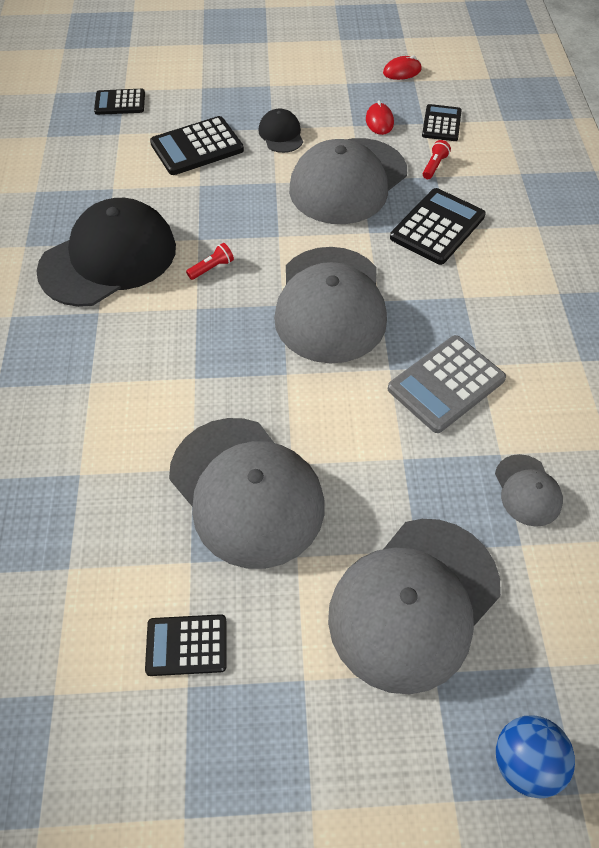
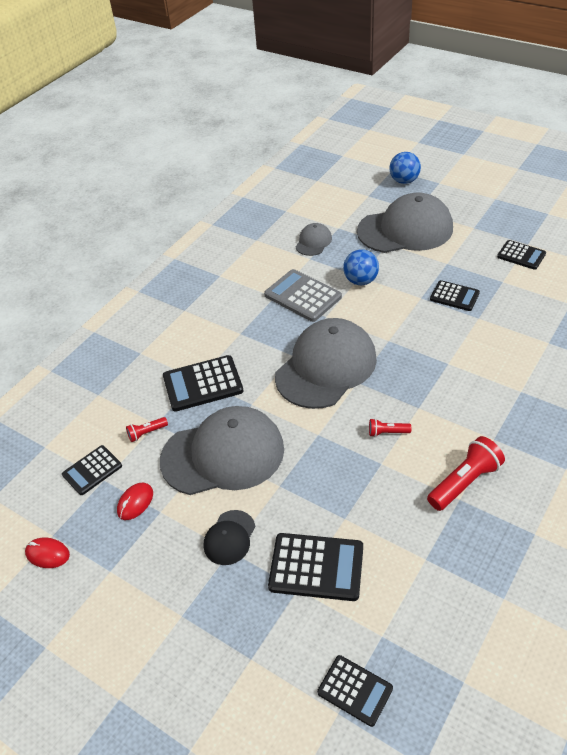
camera: 140 degrees left, 10 degrees down
(108, 258) = (464, 482): black cap -> red flashlight
(246, 491) = (454, 296): grey cap -> black calculator
(395, 450) = (360, 281): none -> blue ball
(446, 384) = (303, 296): grey calculator -> grey calculator turned 135 degrees counterclockwise

